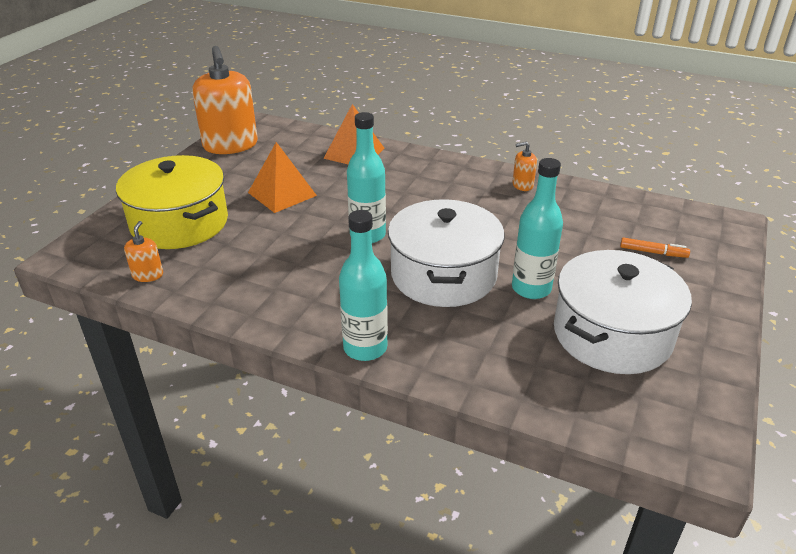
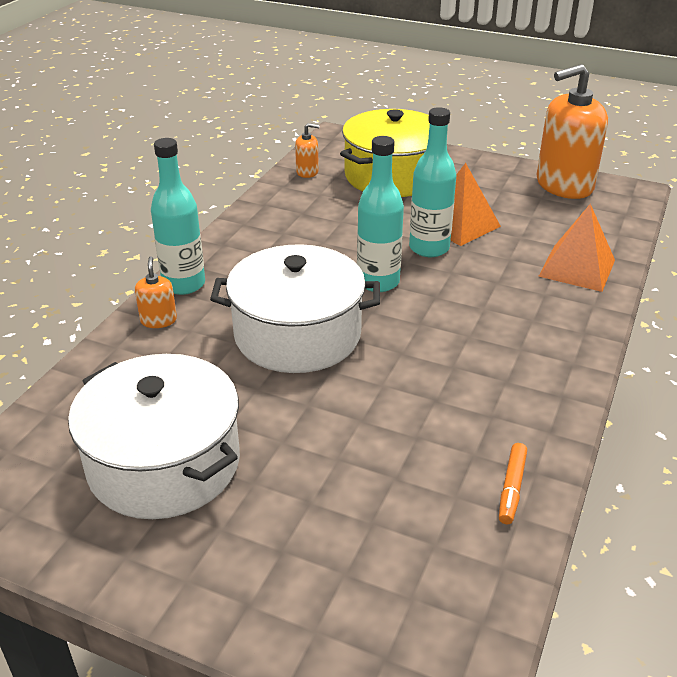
camera: 90 degrees right, 0 degrees up
(522, 185) = (529, 420): orange soap dispenser -> orange soap dispenser (158, 320)
(531, 288) = (264, 402): turquoise bottle -> turquoise bottle (429, 248)
(653, 252) = (344, 547): orange marker -> orange marker (511, 488)

